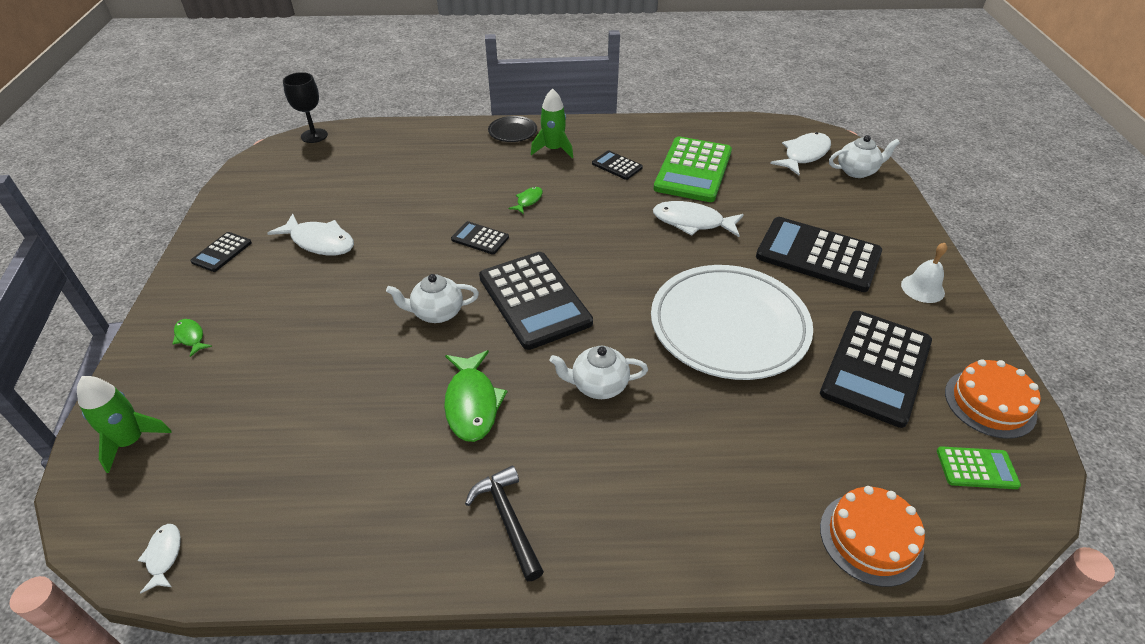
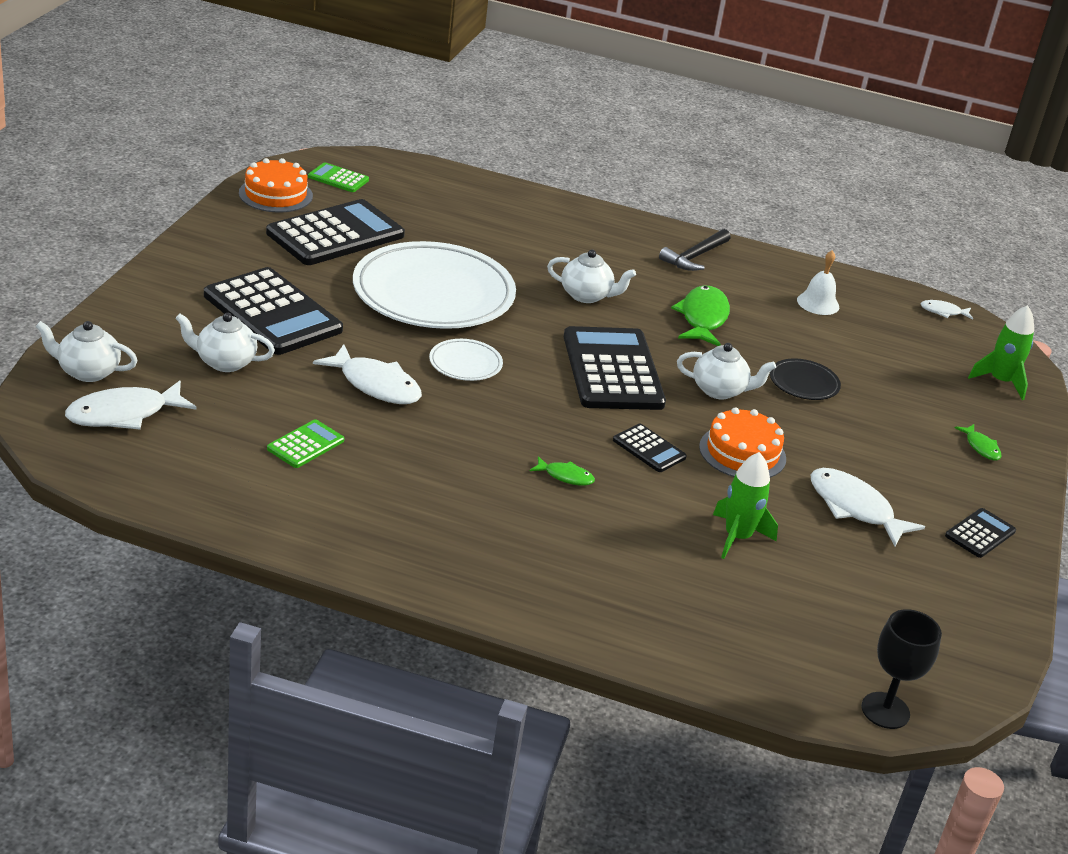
camera: 165 degrees left, 10 degrees down
(164, 556) = (943, 312): white fish -> white fish turned 90 degrees clockwise
(508, 519) = (694, 257): black hammer -> black hammer turned 45 degrees clockwise
(512, 132) = (532, 602): black plate -> black plate (803, 383)
(528, 201) = (565, 476): green fish -> green fish turned 120 degrees counterclockwise
(553, 149) = (484, 544): green rocket -> green rocket (737, 537)
(617, 166) = (407, 486): black calculator -> none
(648, 262) = (465, 364): none -> white plate
(693, 170) = (305, 445): green calculator -> green calculator, size x0.47
(797, 204) = (225, 362): none -> white teapot
(870, 538) = (452, 181): orange cake -> orange cake (742, 452)
(922, 288) = (209, 259): white bell -> white bell (818, 303)

